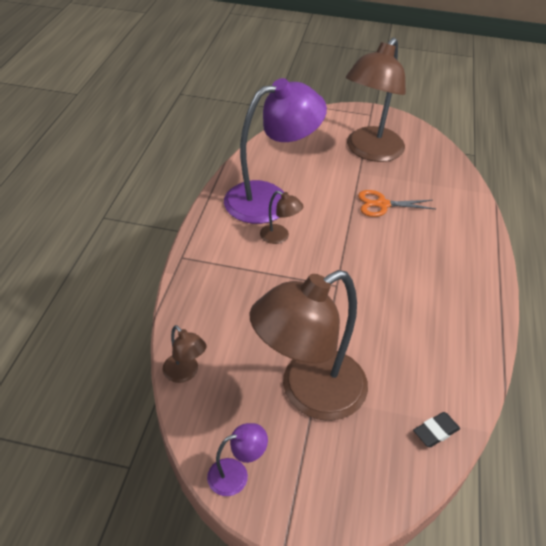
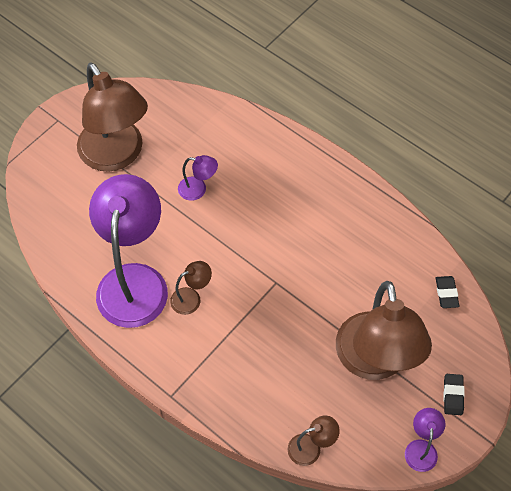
camera: 60 degrees left, 15 degrees up
(318, 484) = (453, 395): none -> black eraser
(382, 204) = (198, 189): orange scissors -> purple lamp

